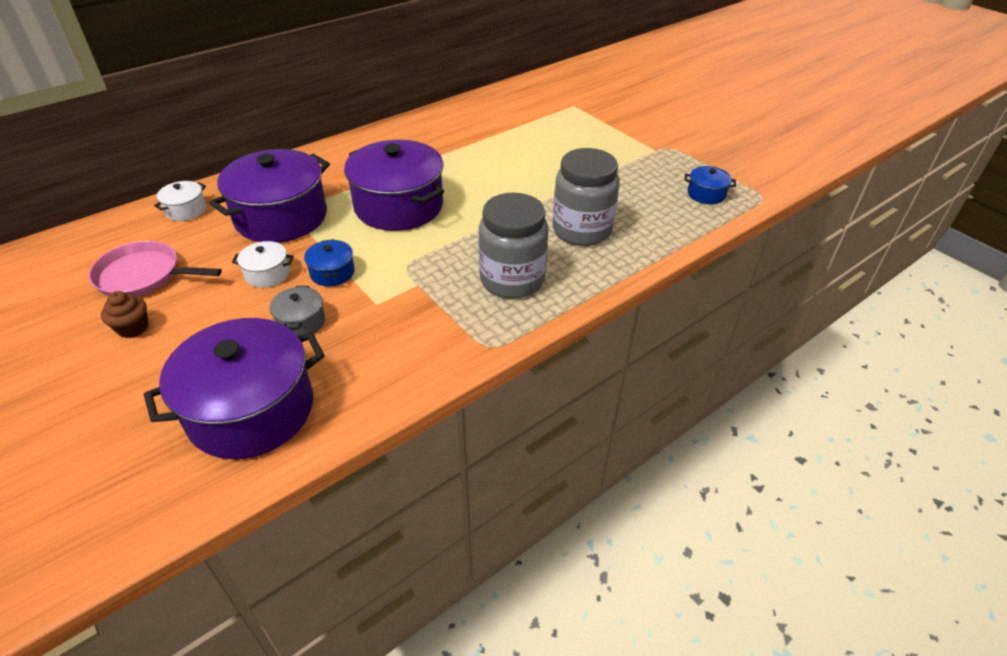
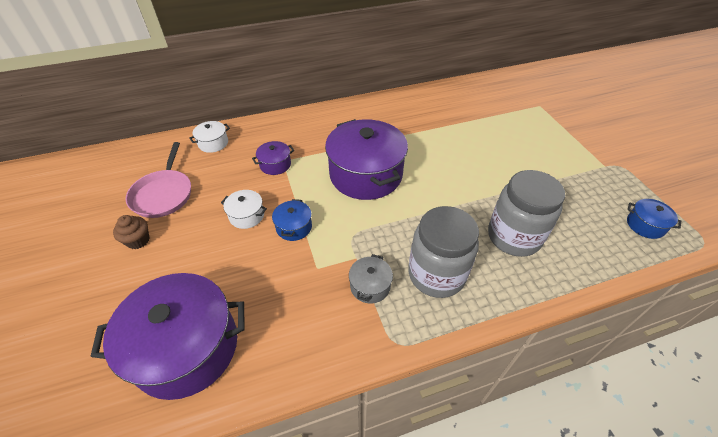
camera: 20 degrees right, 5 degrees up
(143, 275) = (163, 194): pink pan -> pink pan turned 120 degrees counterclockwise
(281, 217) = (275, 164): purple pot -> purple pot, size x0.44
(301, 322) = (254, 270): grey pot -> grey pot (370, 286)

